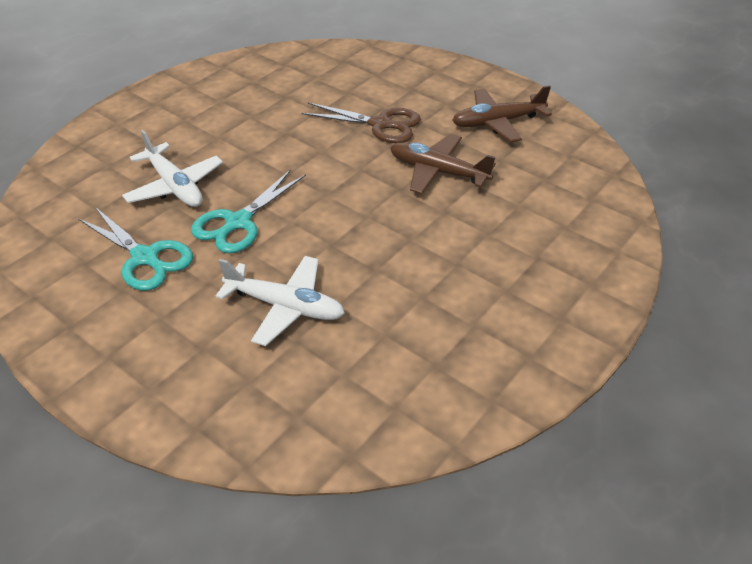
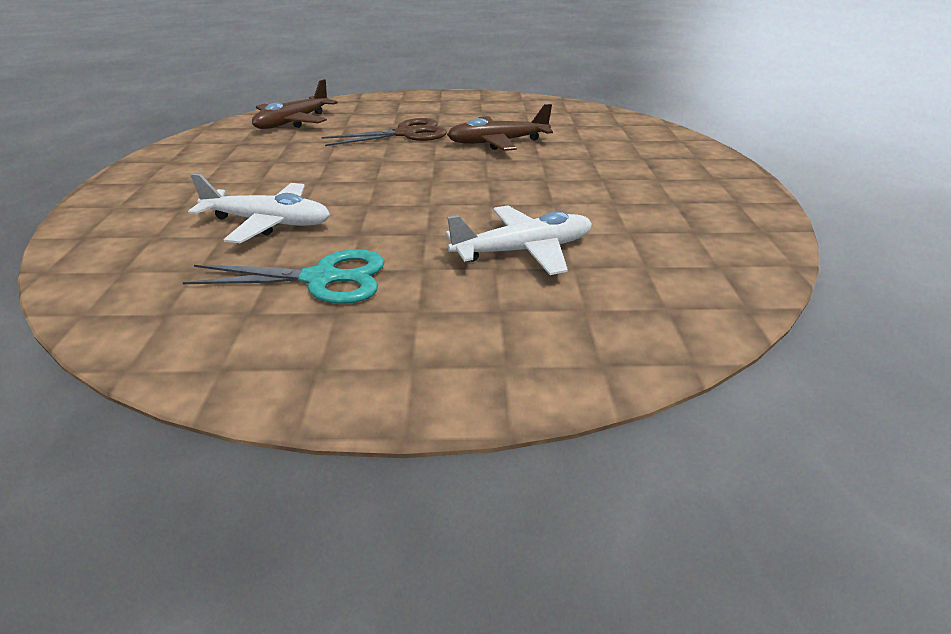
camera: 40 degrees left, 10 degrees down
(238, 222) = (381, 221): turquoise scissors -> none
(497, 122) = (492, 111): brown plane -> brown plane (293, 122)

